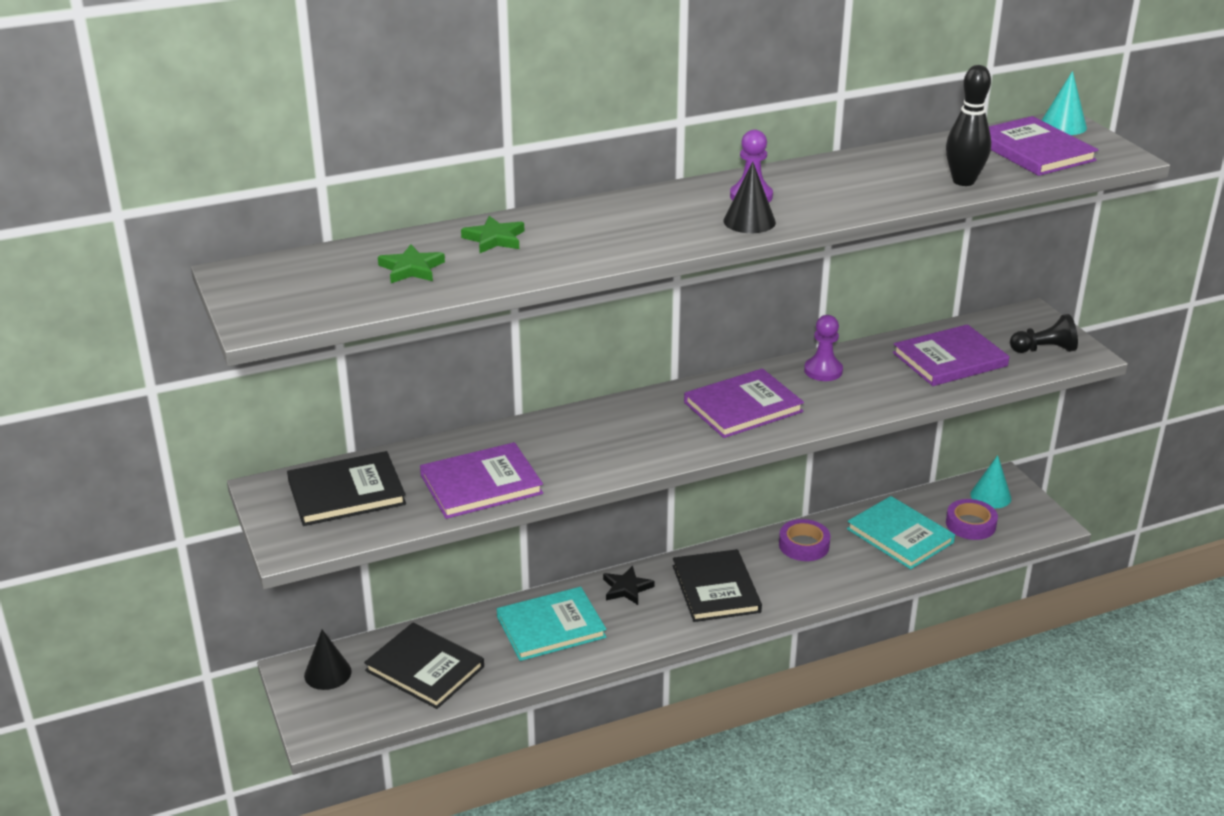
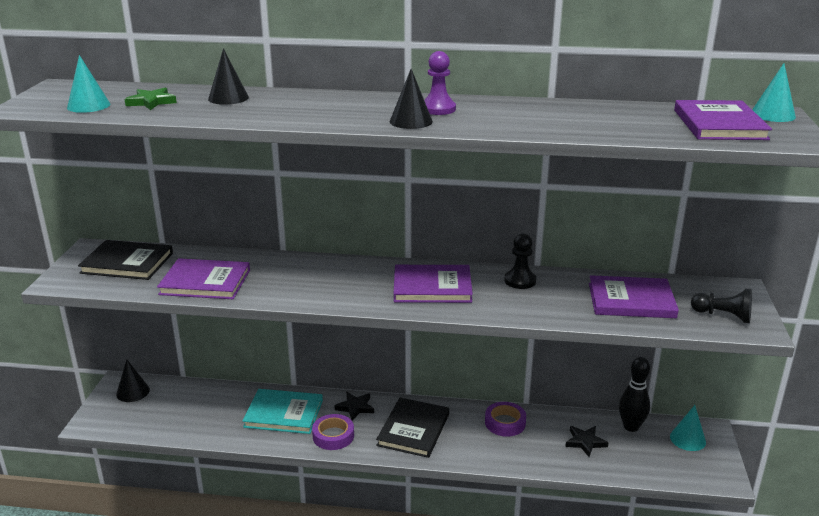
camera: 30 degrees right, 5 degrees down
(342, 295) = (88, 106): none -> turquoise cone
(425, 668) = (186, 410): black book -> none
(494, 239) = (228, 98): green star -> black cone
(823, 371) = (520, 281): purple pawn -> black pawn
(900, 536) = (585, 442): turquoise book -> black star
(963, 181) = (623, 131): black bowling pin -> black bowling pin (631, 427)
(970, 524) = (651, 454): purple tape -> purple tape (333, 436)

